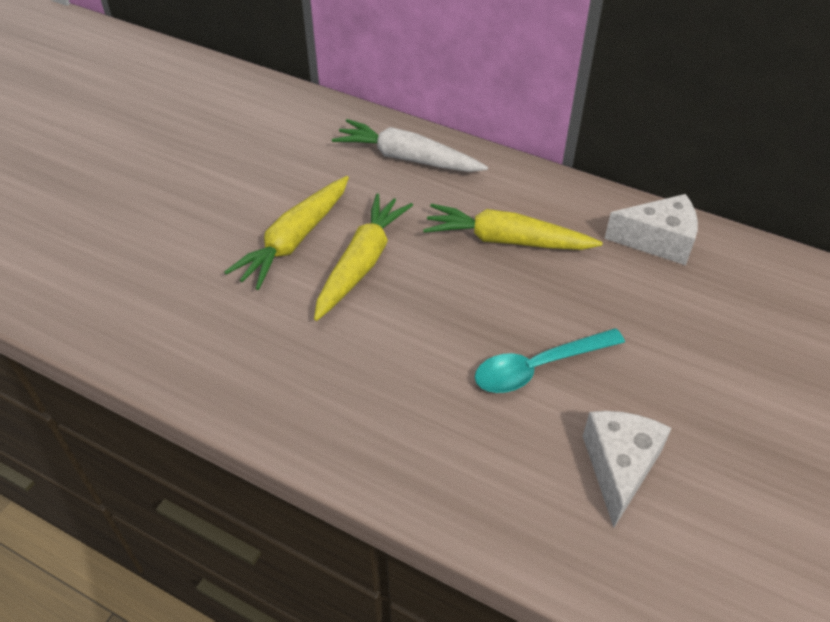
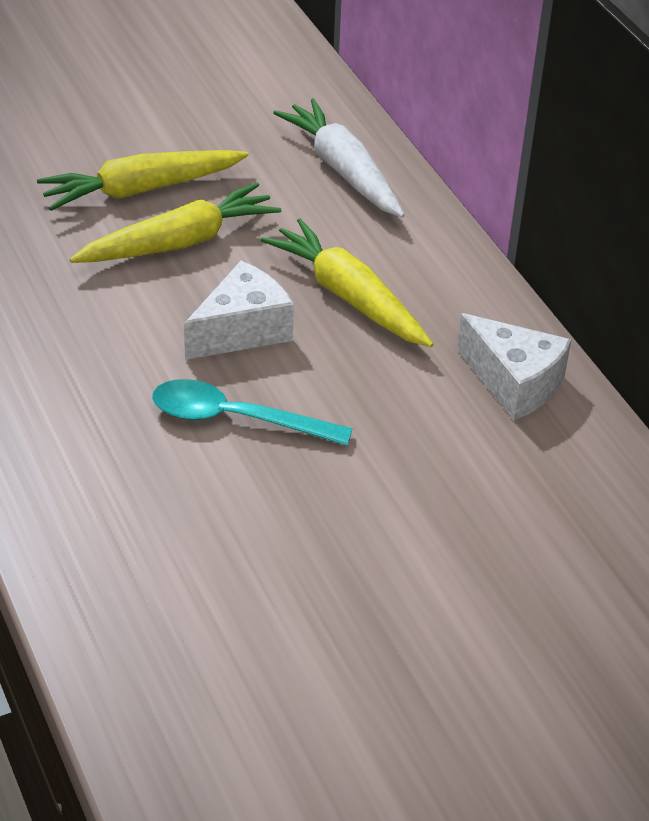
camera: 35 degrees right, 5 degrees down
(619, 467) = (206, 538): white cheese -> white cheese (242, 330)

